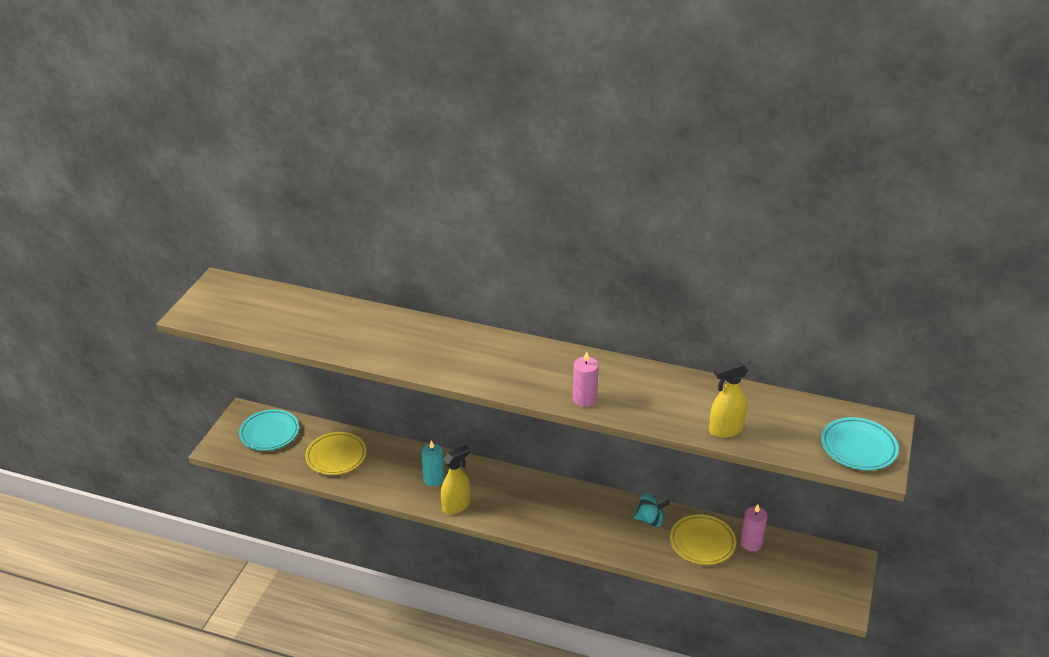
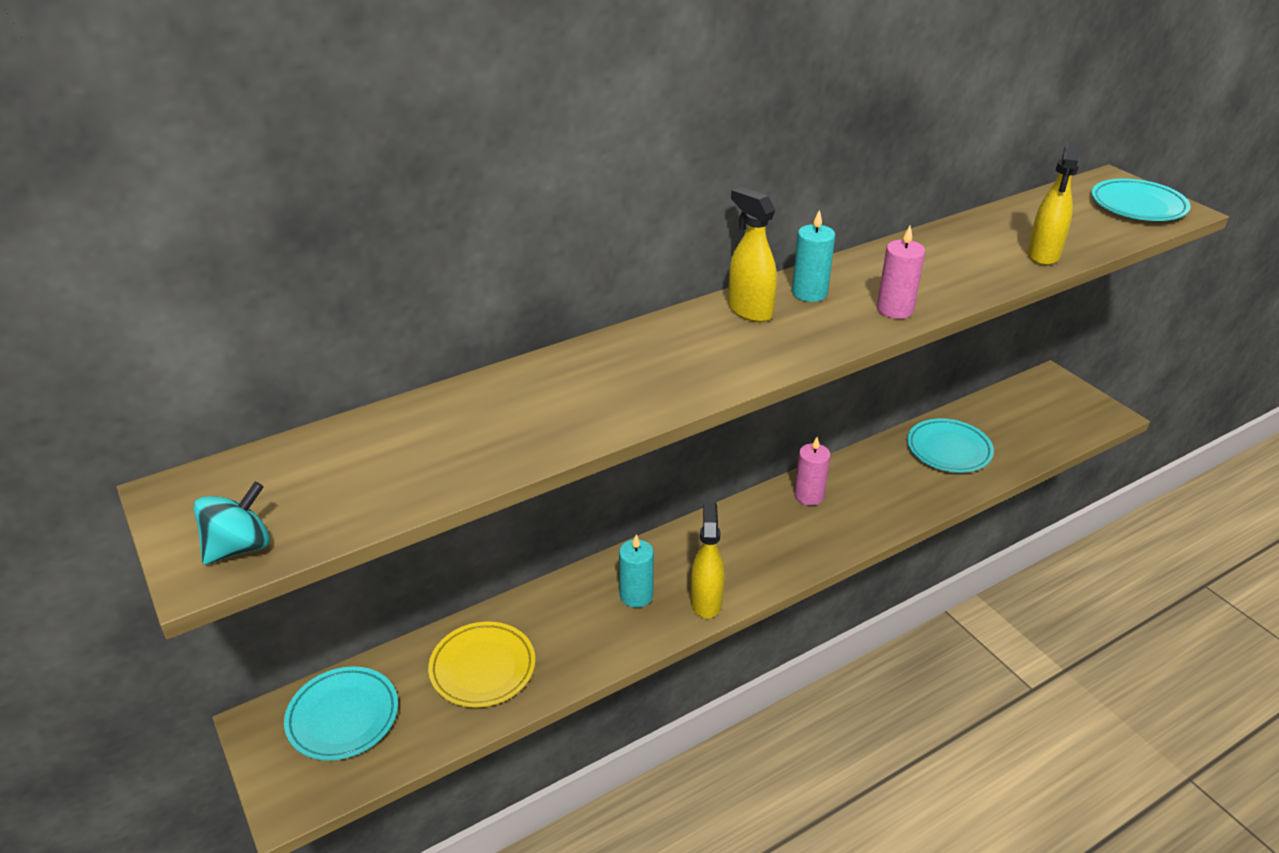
camera: 50 degrees left, 0 degrees up
(521, 352) = (749, 310): none -> yellow spray bottle
(564, 363) = (809, 293): none -> turquoise candle
(650, 520) = (882, 465): turquoise spinning top -> turquoise spinning top (239, 547)
(702, 542) = (948, 450): yellow plate -> turquoise plate
(751, 543) = (977, 421): pink candle -> pink candle (809, 496)

